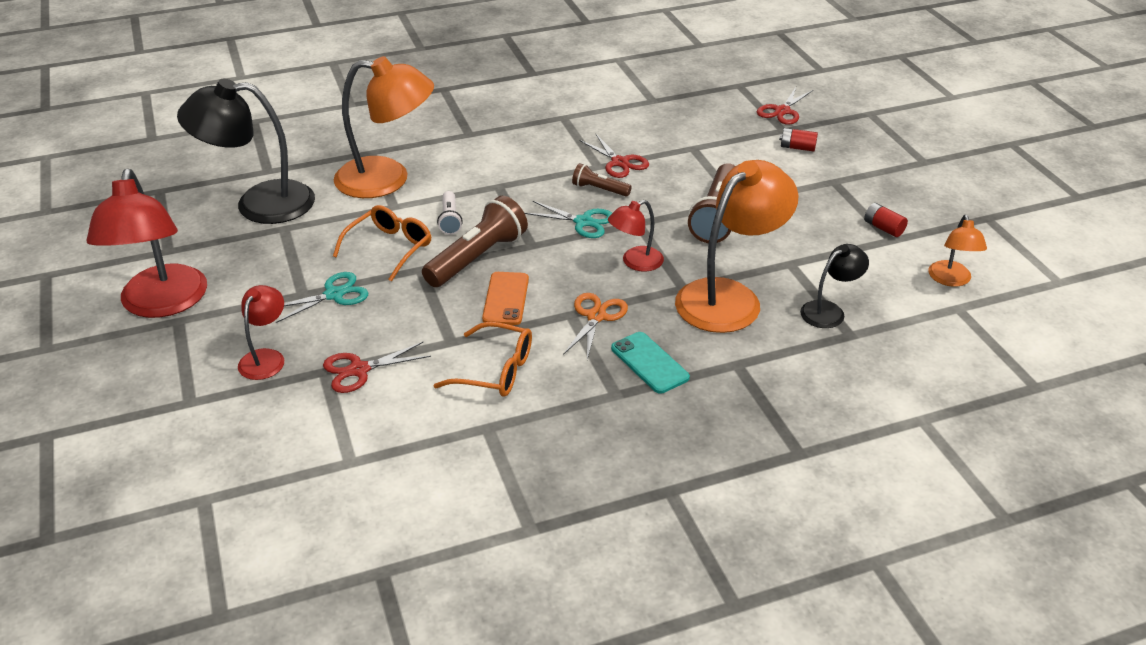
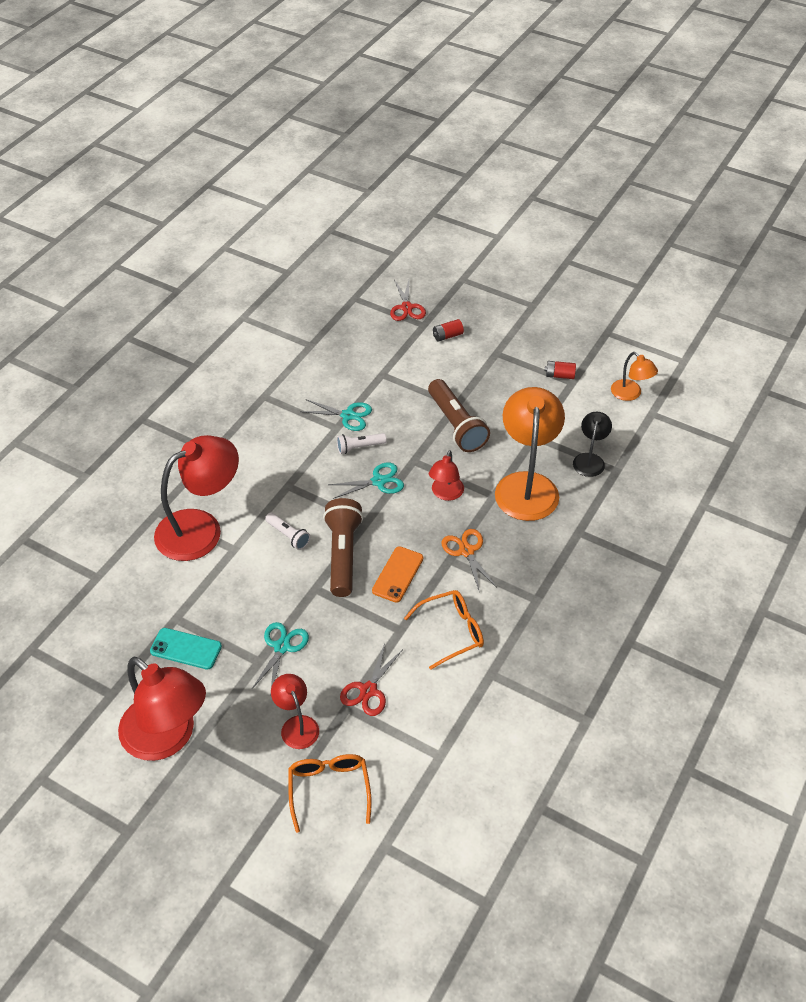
camera: 40 degrees left, 10 degrees up
(259, 204) = (129, 610): black lamp -> none
(387, 179) = (201, 528): orange lamp -> red lamp
(389, 248) = (274, 585): orange glasses -> orange glasses (329, 790)
(506, 299) = (398, 574): orange phone -> orange phone turned 60 degrees clockwise
(599, 189) = (359, 447): brown flashlight -> white flashlight
(619, 162) = (348, 415): red scissors -> turquoise scissors
(649, 363) = (532, 564): turquoise phone -> turquoise phone (186, 649)

